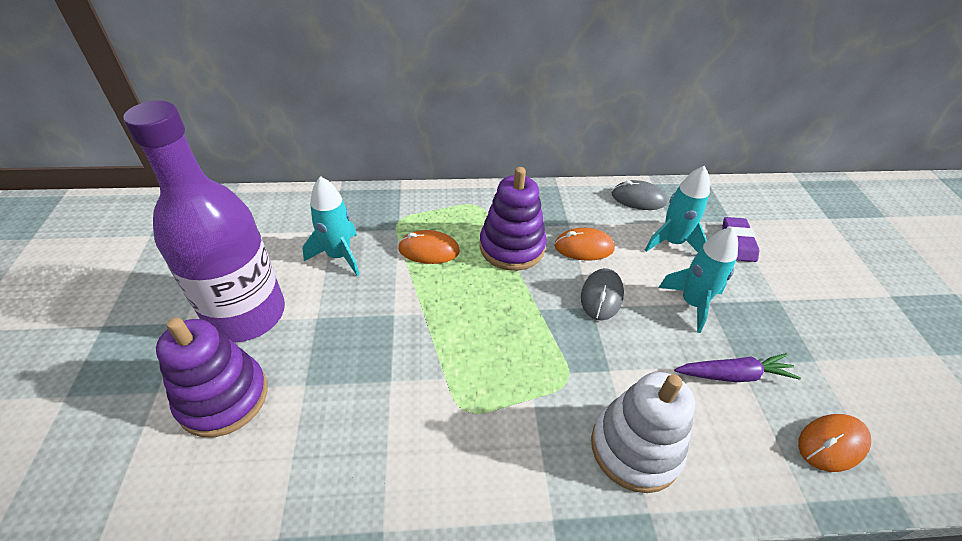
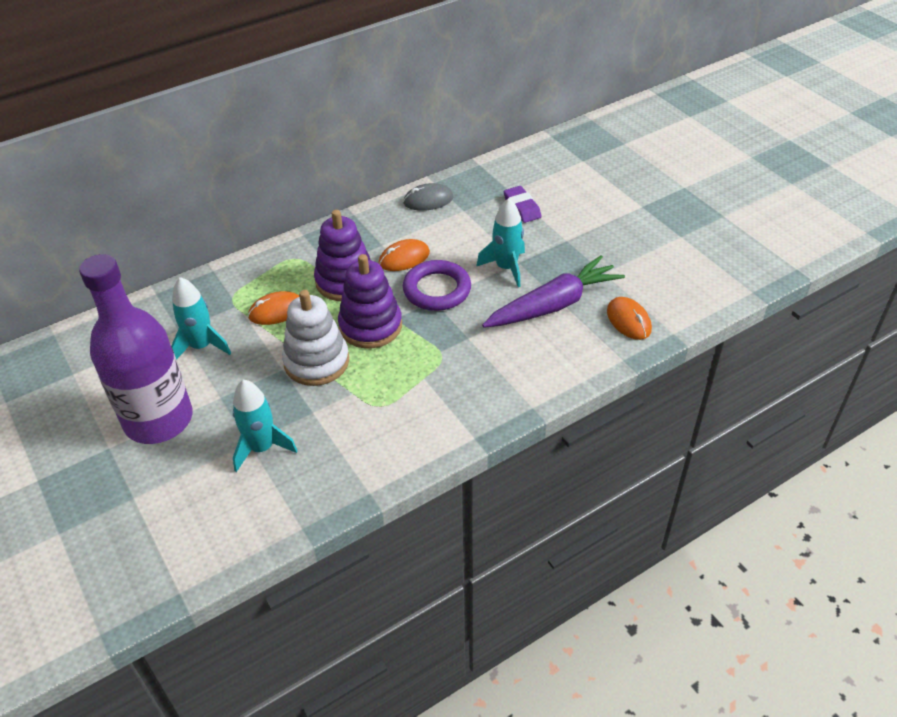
camera: 25 degrees left, 0 degrees up
(223, 397) = (191, 477): purple stacking toy -> purple stacking toy (370, 326)
(601, 296) = (437, 290): grey mouse -> purple ring
(635, 448) = (507, 377): white stacking toy -> white stacking toy (316, 362)
(672, 242) = (471, 227): turquoise rocket -> turquoise rocket (262, 448)
(734, 375) = (553, 305): purple carrot -> purple carrot, size x1.68
(832, 444) = (628, 320): orange mouse -> orange mouse turned 60 degrees counterclockwise

